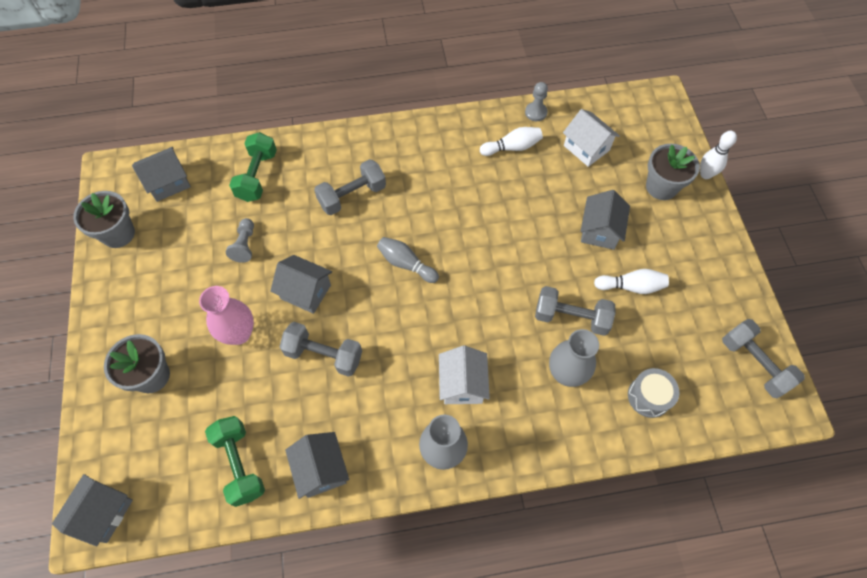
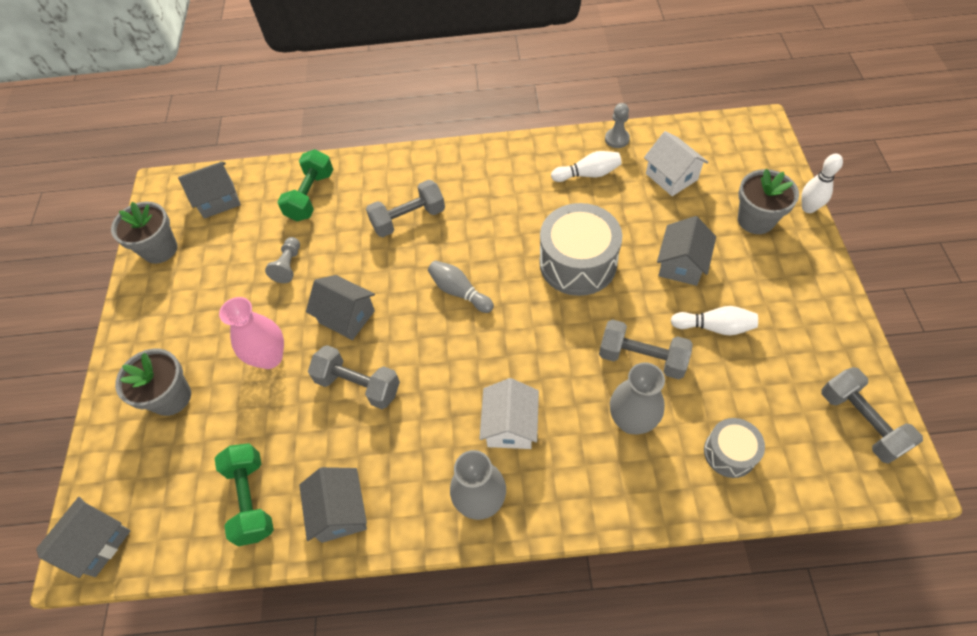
camera: 10 degrees right, 5 degrees down
(509, 232) = (578, 263): none -> grey drum

